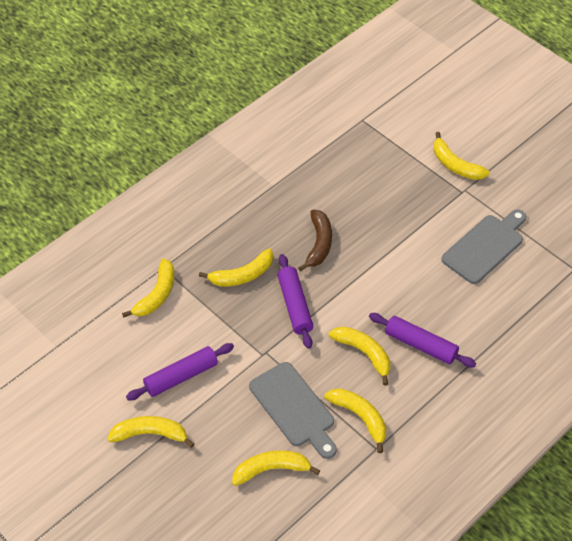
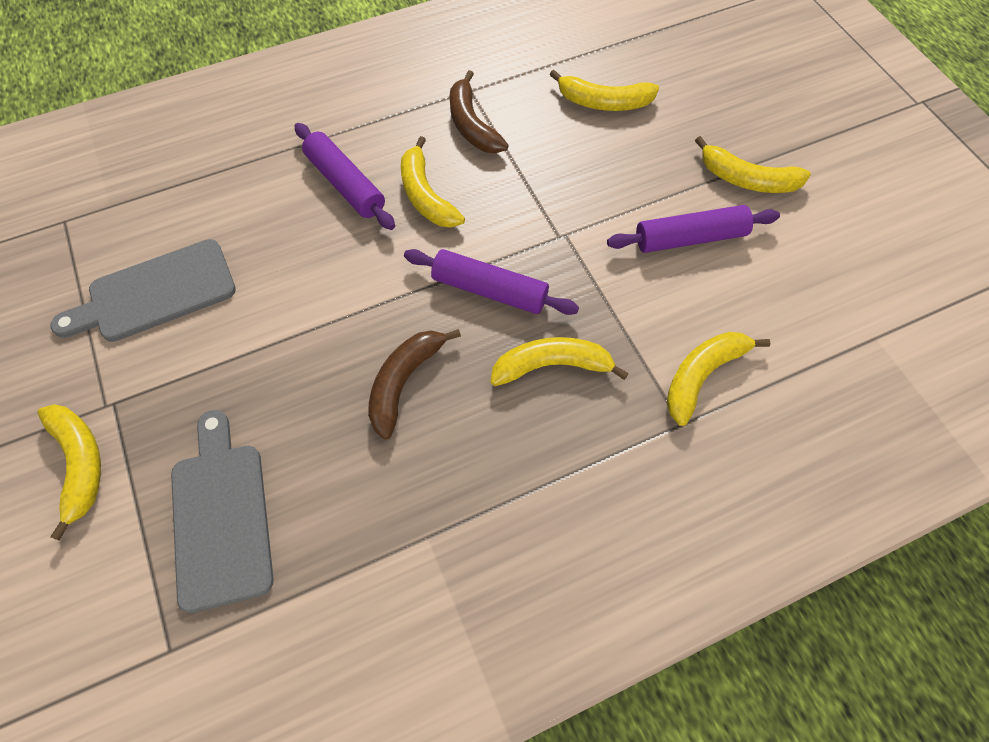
camera: 160 degrees left, 10 degrees up
(294, 408) = (549, 157): grey cutting board -> grey cutting board (221, 516)
(295, 305) = (489, 290): purple rolling pin -> purple rolling pin turned 75 degrees counterclockwise
(360, 417) = (472, 125): yellow banana -> brown banana

